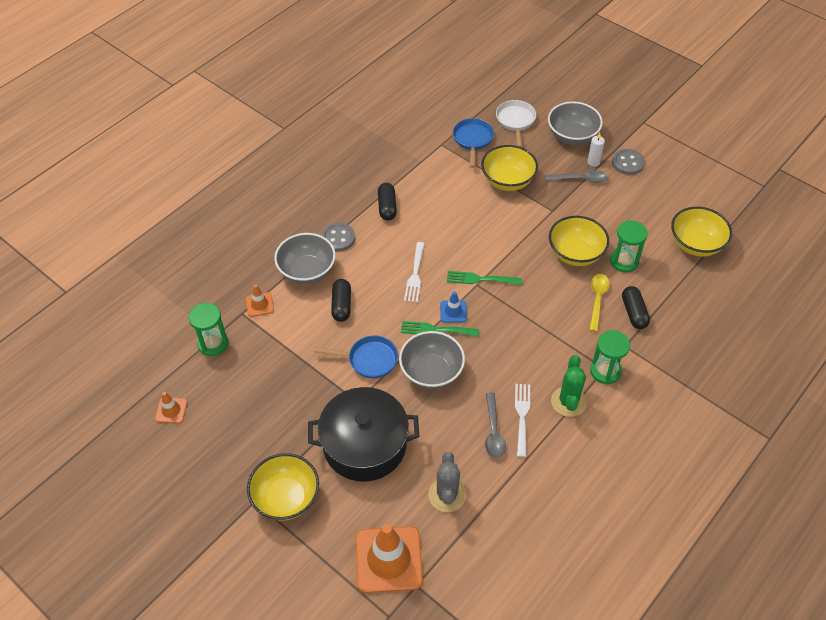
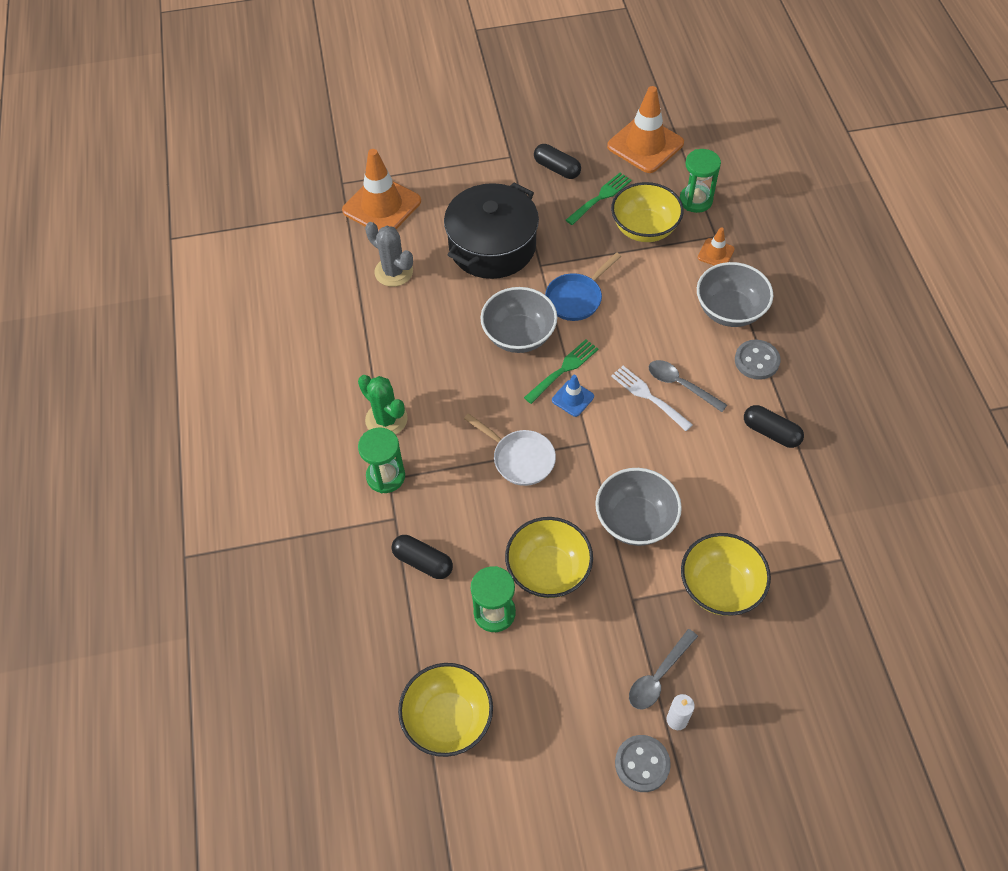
camera: 130 degrees right, 5 degrees up
(171, 410) = (645, 145): orange traffic cone -> orange traffic cone, size x2.09
(286, 498) = (494, 174): yellow bowl -> yellow bowl (644, 228)
(341, 305) = (660, 313): black capsule -> black capsule (557, 168)
(472, 140) = (825, 601): blue pan -> none
(480, 279) = (593, 450): green fork -> green fork (600, 197)
(493, 431) = (415, 341): grey spoon -> grey spoon (680, 385)
(515, 121) = (828, 683): white pan -> white pan (520, 458)
(522, 416) = (408, 372): white fork -> none
(572, 136) = (746, 734): grey bowl -> grey bowl (635, 520)
(597, 299) = (470, 540): yellow spoon -> none

